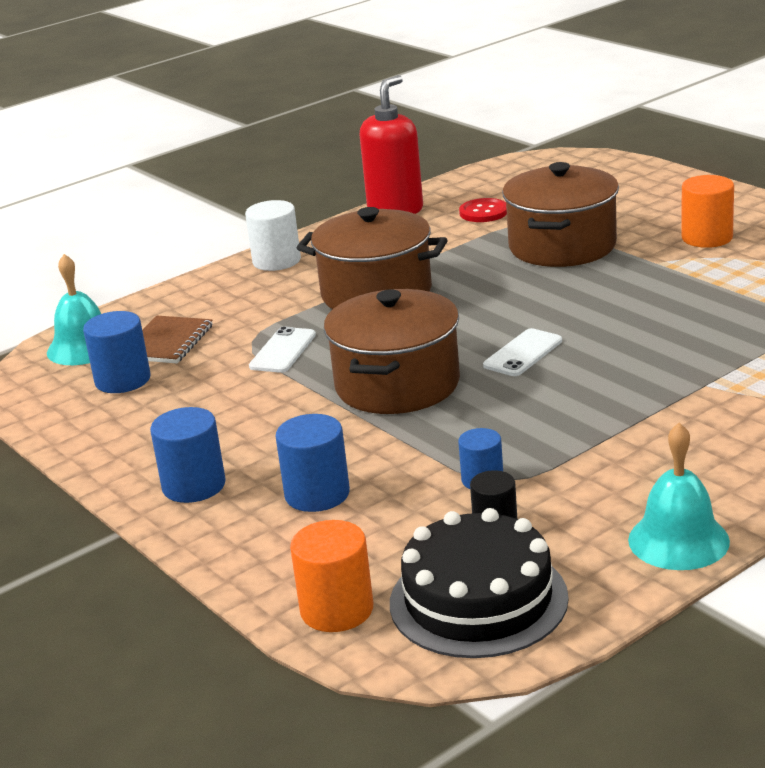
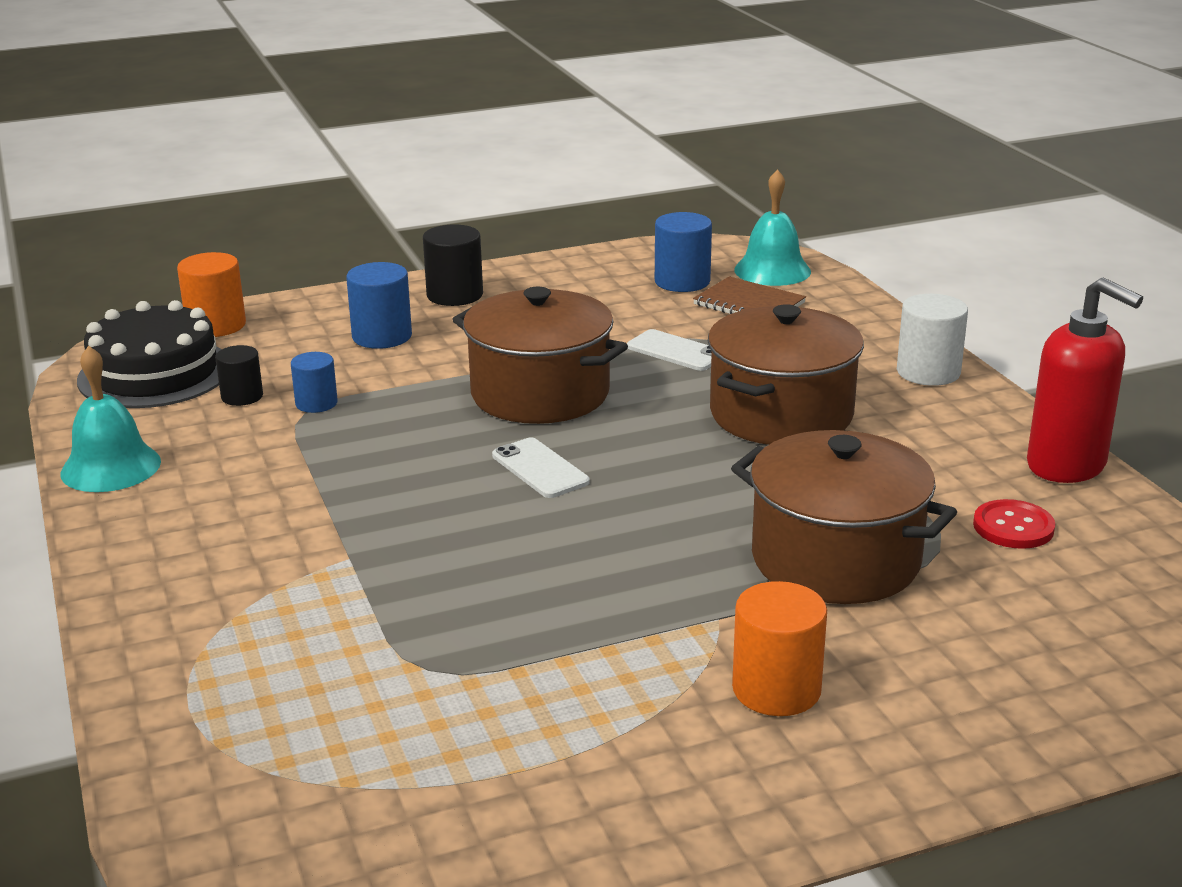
camera: 105 degrees right, 0 degrees up
(194, 486) = (454, 295): blue cylinder -> black cylinder

